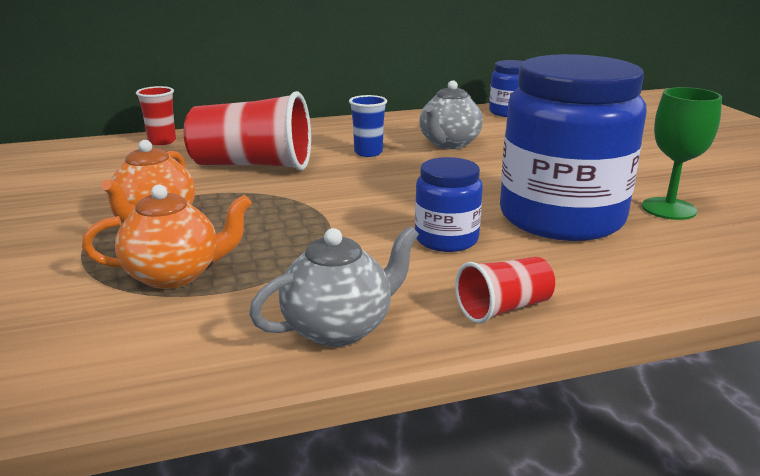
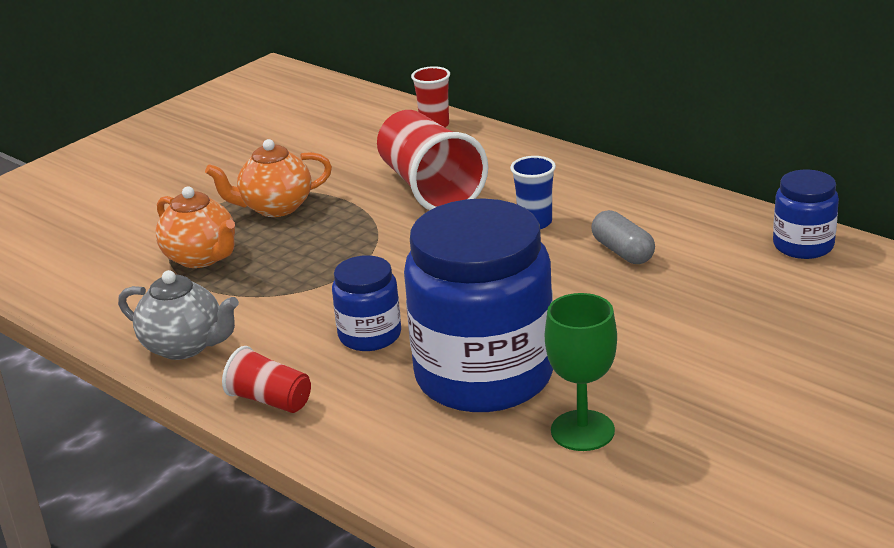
camera: 60 degrees right, 5 degrees up
(449, 144) = (622, 252): grey teapot -> grey capsule

